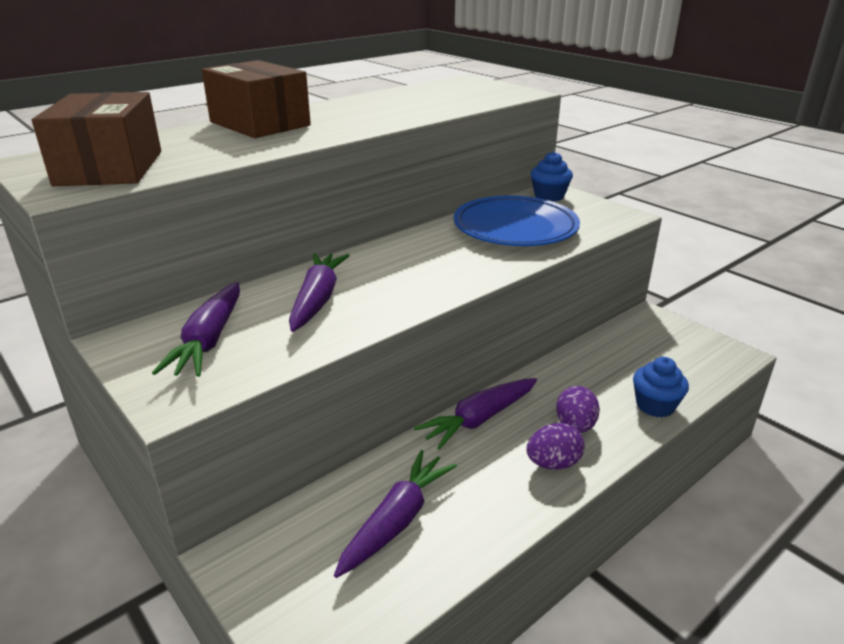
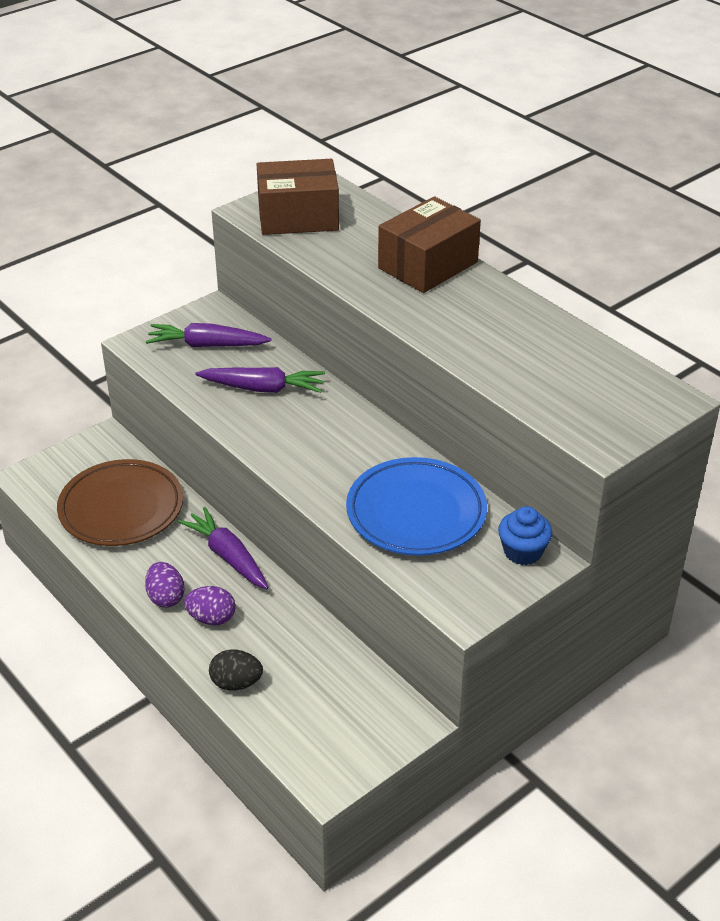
camera: 90 degrees right, 10 degrees up
(397, 520) = (121, 508): purple carrot -> brown plate
(655, 405) = (236, 683): blue cupcake -> black egg

